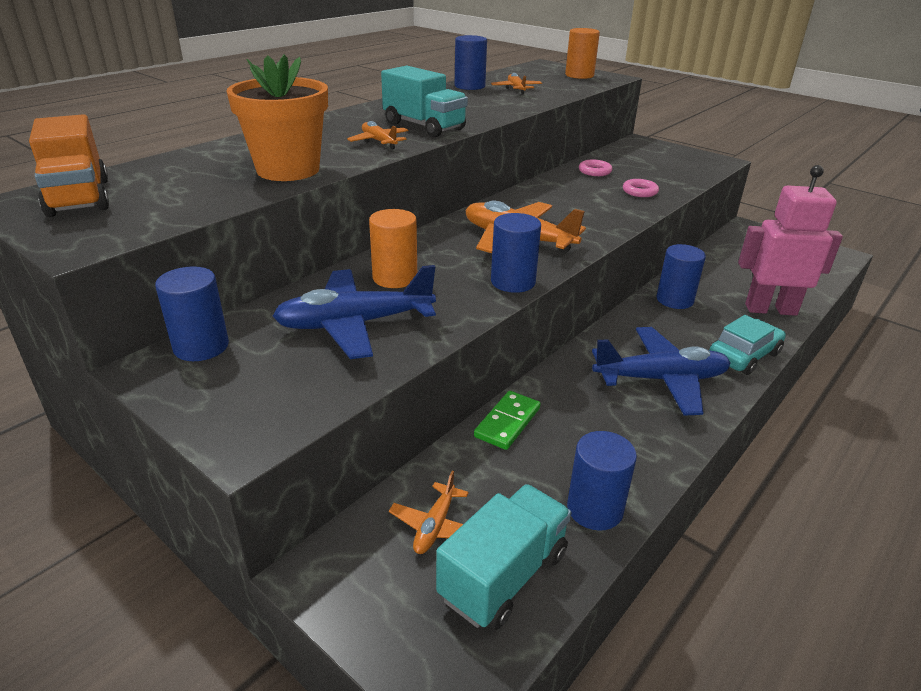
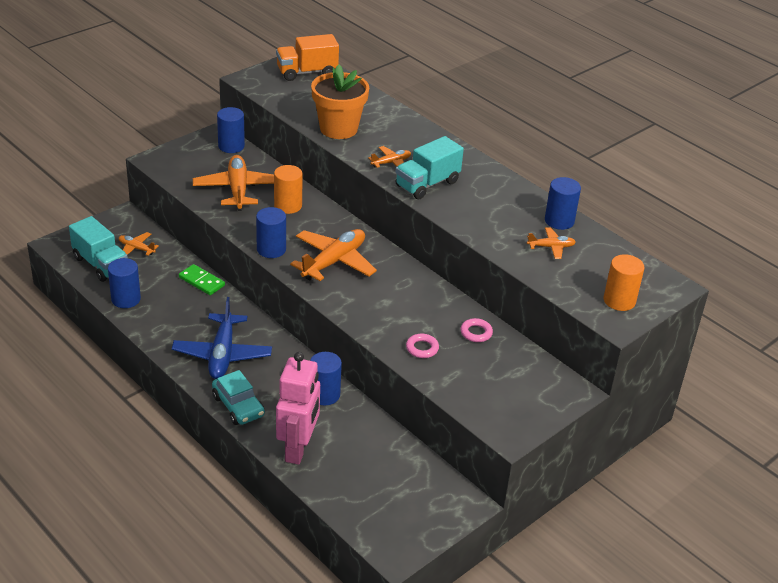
camera: 95 degrees right, 5 degrees up
(355, 324) = (238, 189): blue plane -> orange plane

